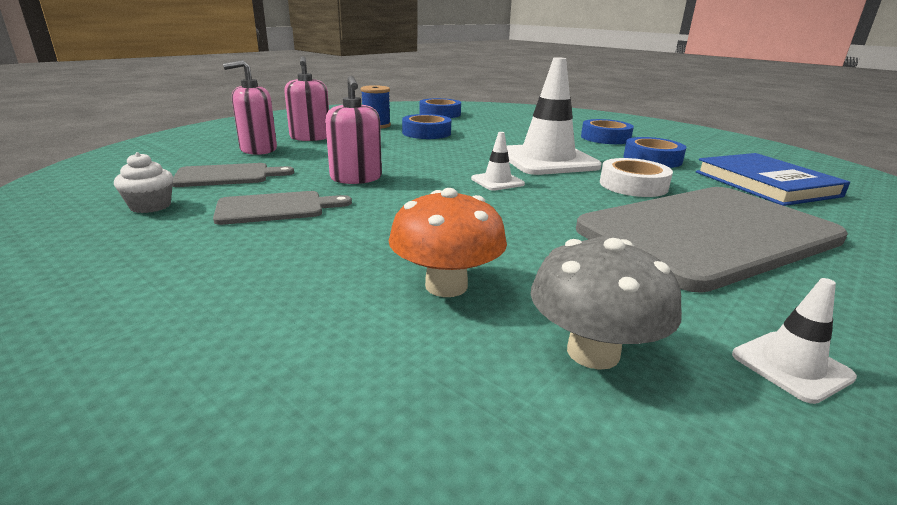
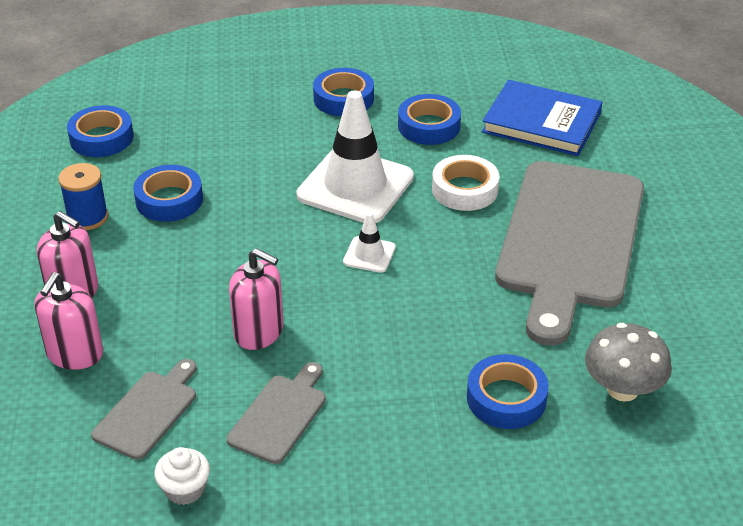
camera: 45 degrees left, 15 degrees up
(446, 286) = (506, 398): orange mushroom -> blue tape
(791, 366) = (696, 334): white traffic cone -> none

